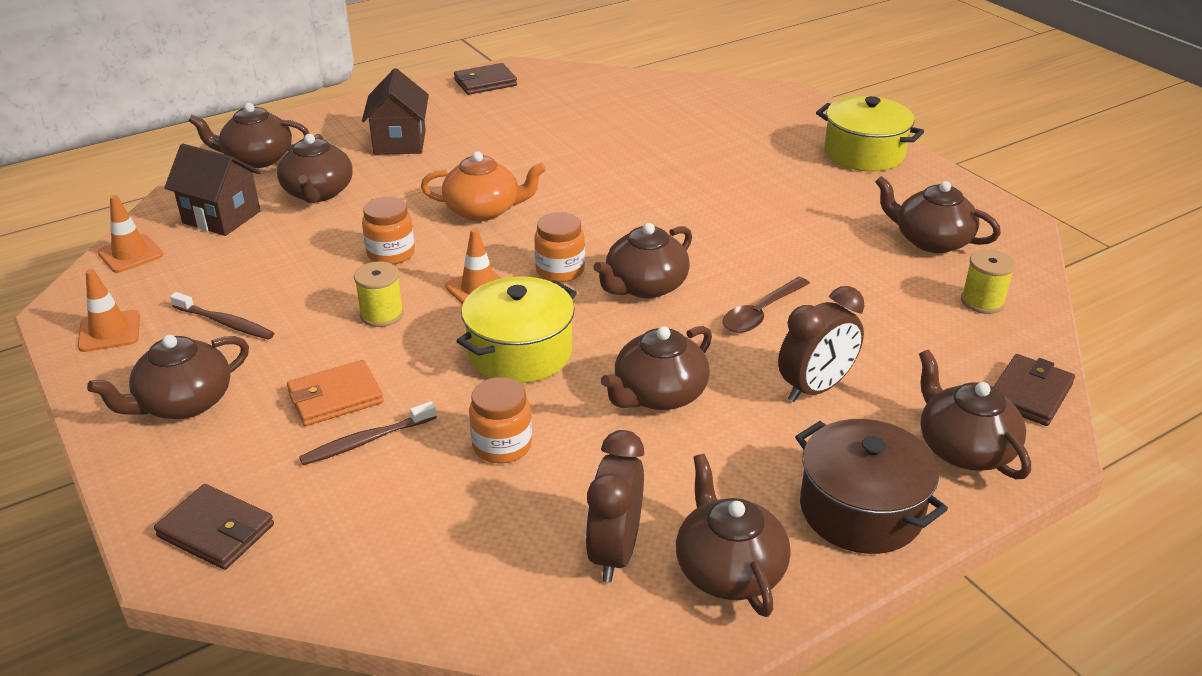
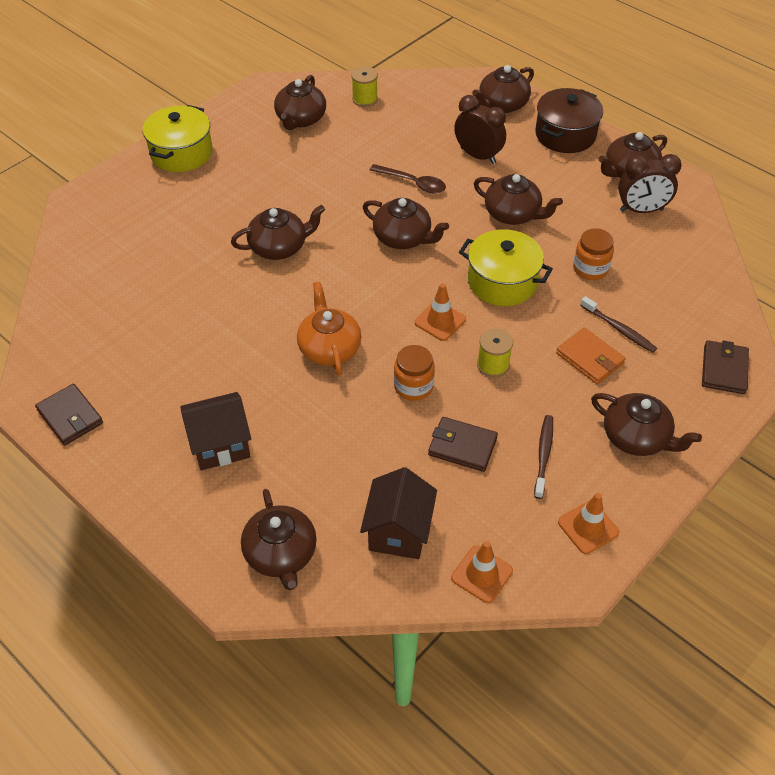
camera: 105 degrees left, 15 degrees up
(318, 193) = (334, 473): brown teapot -> brown teapot (279, 247)
(560, 270) = (400, 284): orange jar -> none
(1029, 394) = (446, 84): brown wallet -> brown wallet (462, 446)

